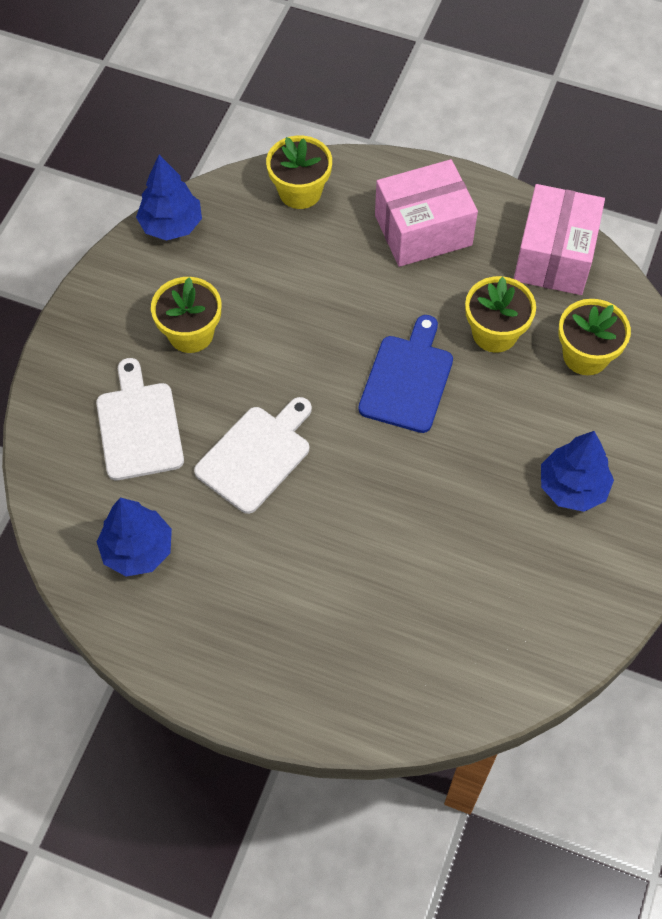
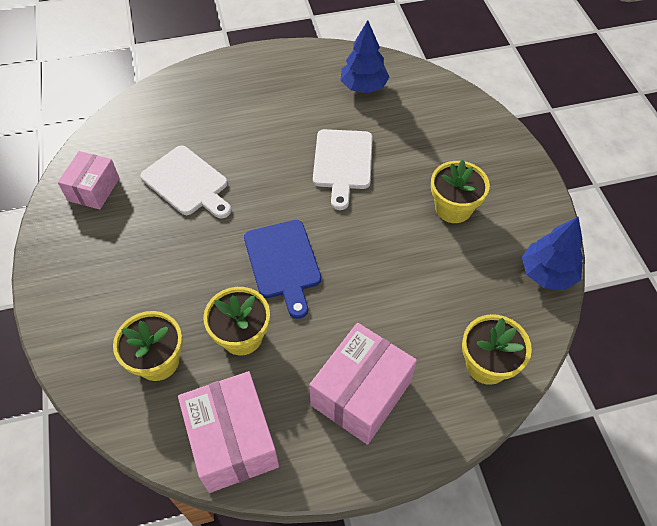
camera: 145 degrees right, 5 degrees down
(139, 426) = (426, 140): white cutting board -> white cutting board (187, 183)
(565, 598) = (93, 189): none -> pink box
(572, 487) = (120, 256): blue tree -> none

